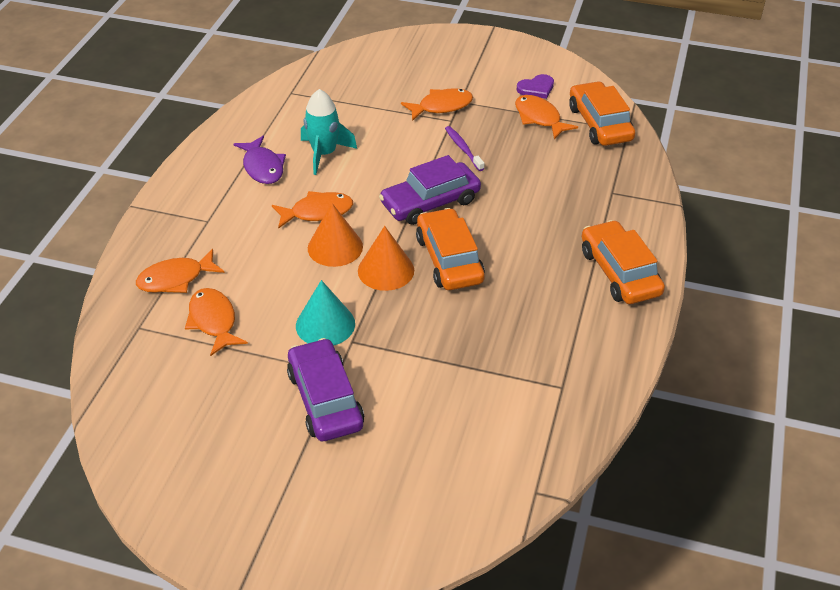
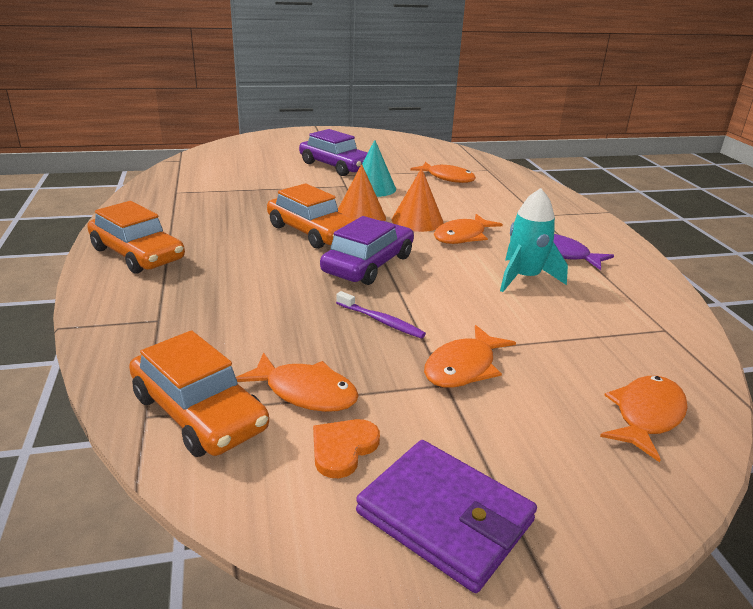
camera: 150 degrees right, 15 degrees down
(176, 279) = (503, 188): orange fish -> orange fish (646, 416)
(511, 56) = (445, 517): none -> purple wallet
(536, 88) = (343, 448): purple heart -> orange heart

